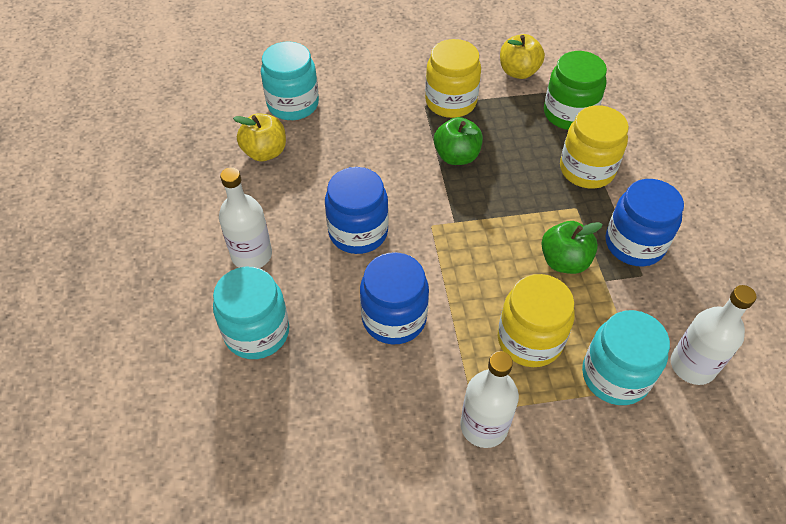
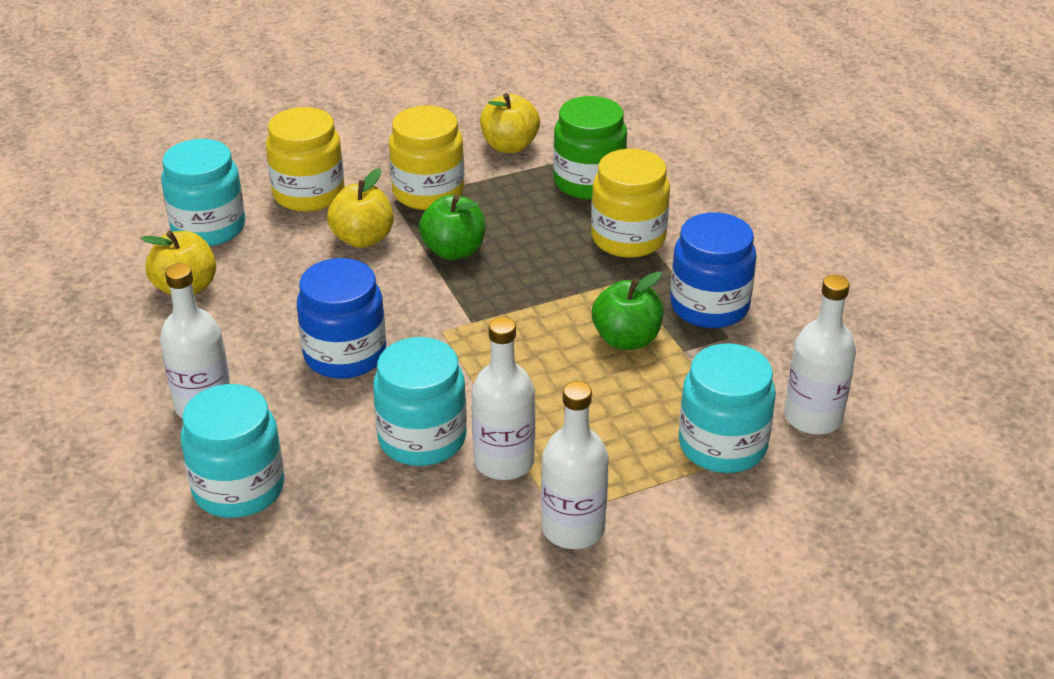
camera: 15 degrees left, 15 degrees down
(394, 318) = (422, 438): blue jar -> turquoise jar
(395, 133) = (363, 239): none -> yellow apple
(447, 352) = (504, 461): none -> white bottle
(529, 340) = (605, 429): yellow jar -> yellow jar (309, 194)

